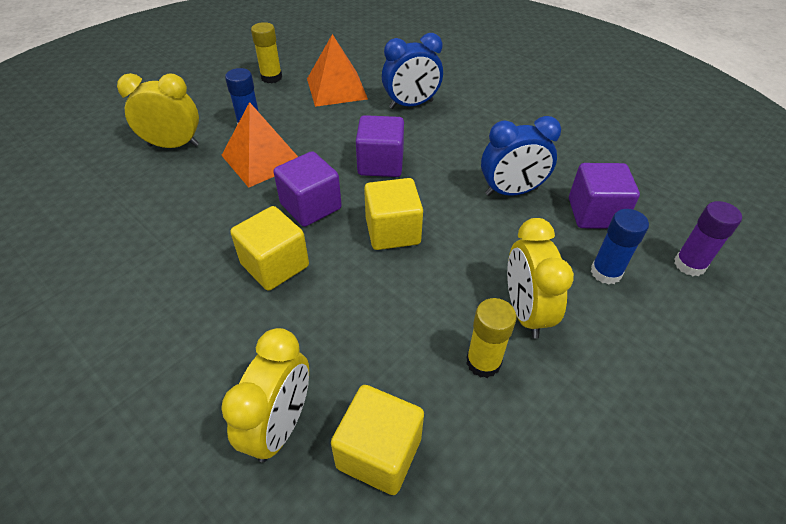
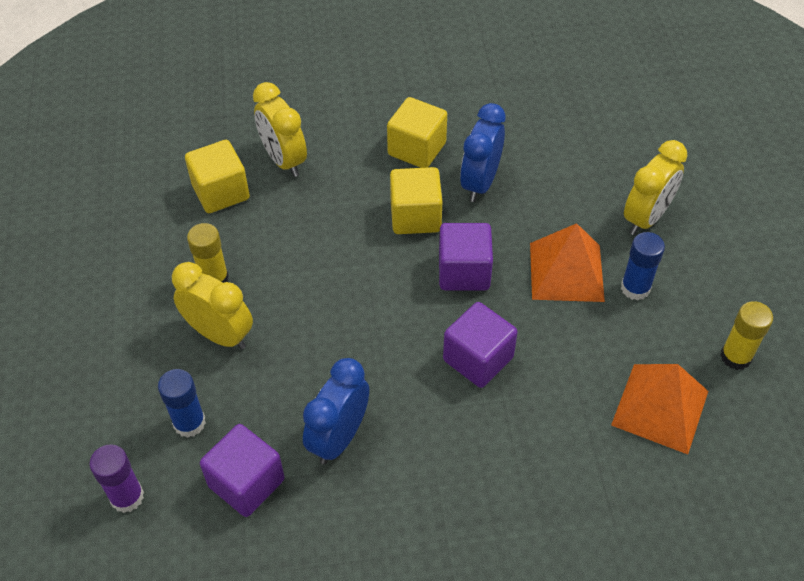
camera: 130 degrees right, 5 degrees up
(392, 231) = (379, 309): yellow cube -> yellow cube (417, 149)
(411, 104) = (563, 462): blue clock -> blue clock (480, 183)

